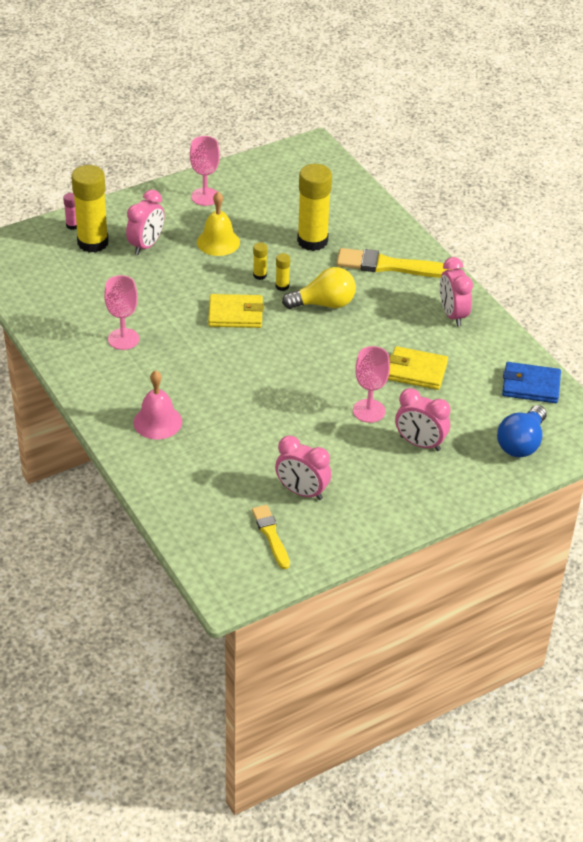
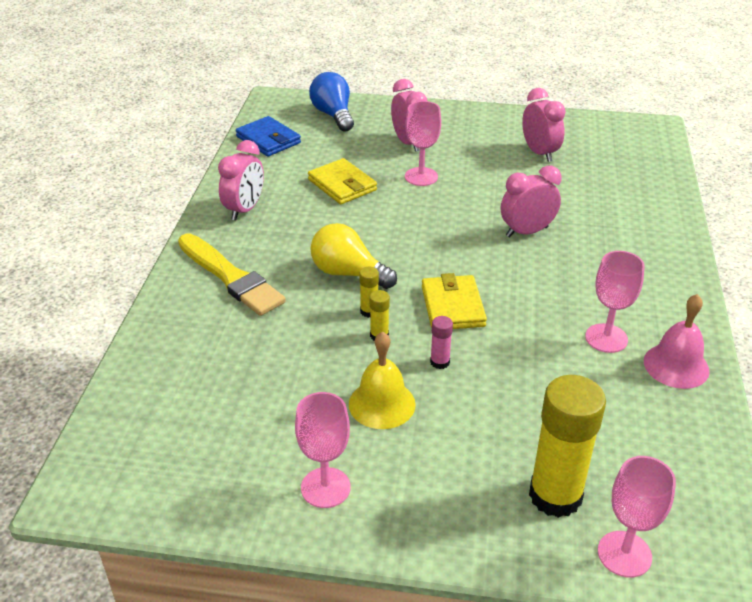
camera: 140 degrees left, 5 degrees down
(44, 234) = (624, 554): none -> pink goblet
(72, 225) = (567, 547): pink glue stick -> pink glue stick (440, 362)
(146, 245) = (481, 449): pink clock -> pink clock (527, 232)
(157, 422) = (627, 246): pink bell -> pink bell (676, 365)
(235, 314) = (452, 306): yellow wallet -> yellow wallet turned 45 degrees clockwise
(271, 535) = (591, 140): yellow brush -> none
(312, 241) = (271, 346): yellow glue stick -> none
(521, 443) = (333, 115): blue light bulb -> blue light bulb turned 90 degrees counterclockwise

